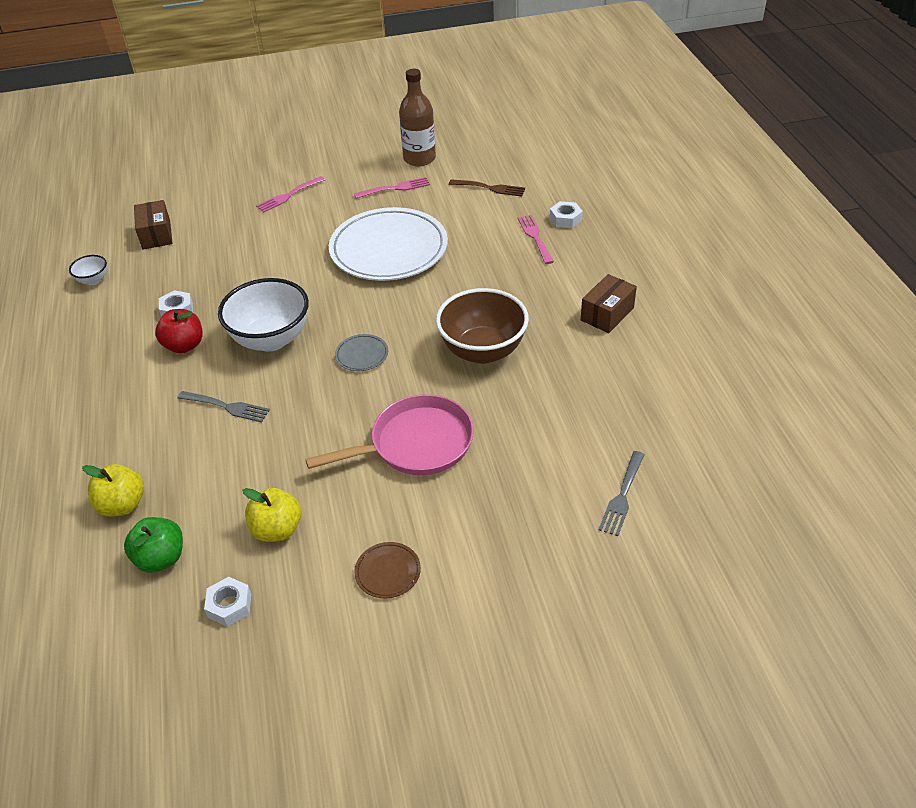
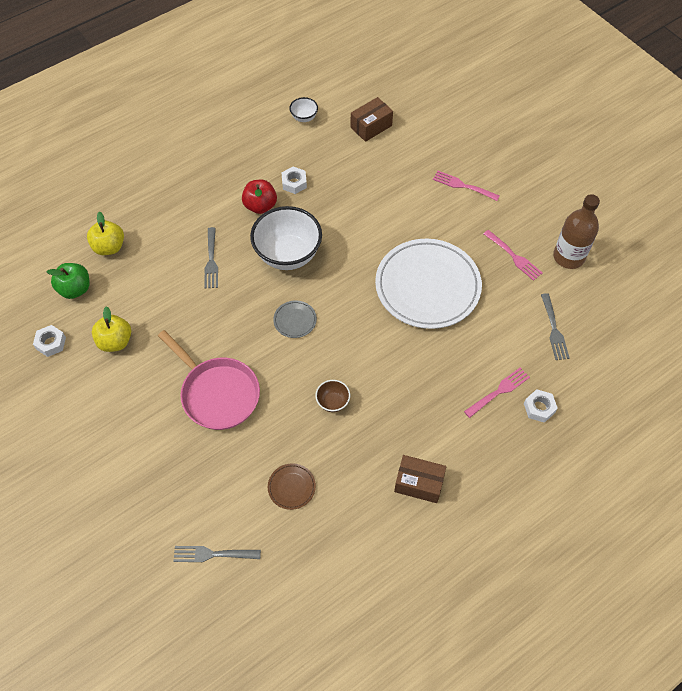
camera: 65 degrees right, 15 degrees up
(388, 572) = (100, 421): brown plate -> brown plate (291, 487)
(483, 351) = (333, 402): brown bowl -> brown bowl, size x0.45
(490, 188) = (554, 329): brown fork -> grey fork

